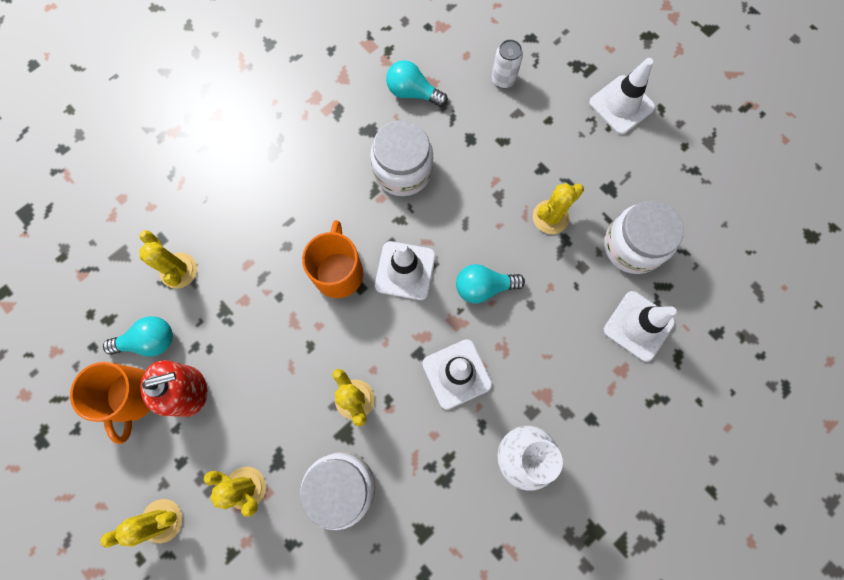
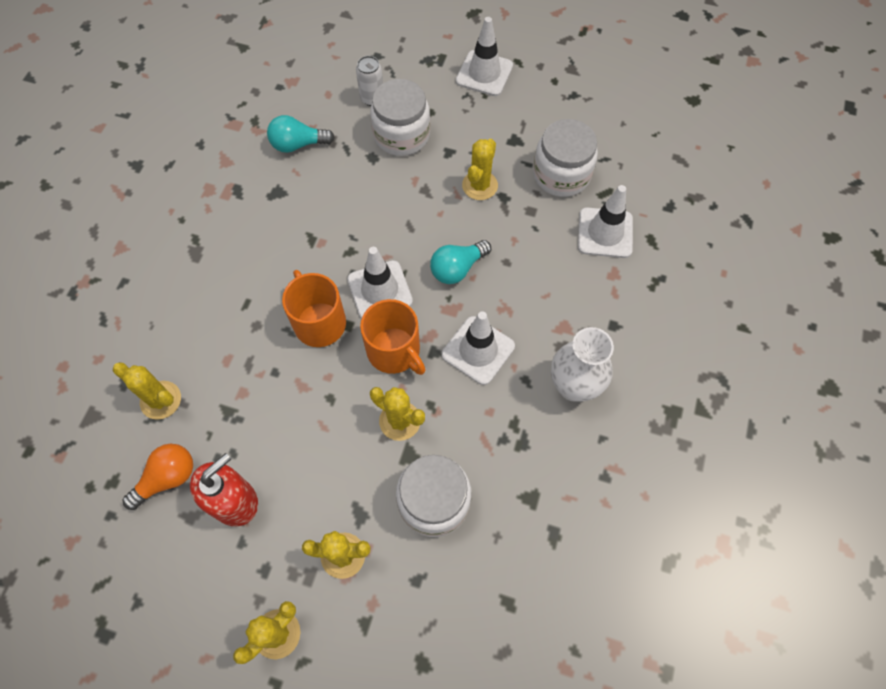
camera: 30 degrees left, 10 degrees down
(132, 396) = (179, 538): orange mug -> orange mug (394, 351)
(149, 341) = (167, 478): turquoise light bulb -> orange light bulb
(403, 170) = (327, 210): white jar -> white jar (401, 135)

